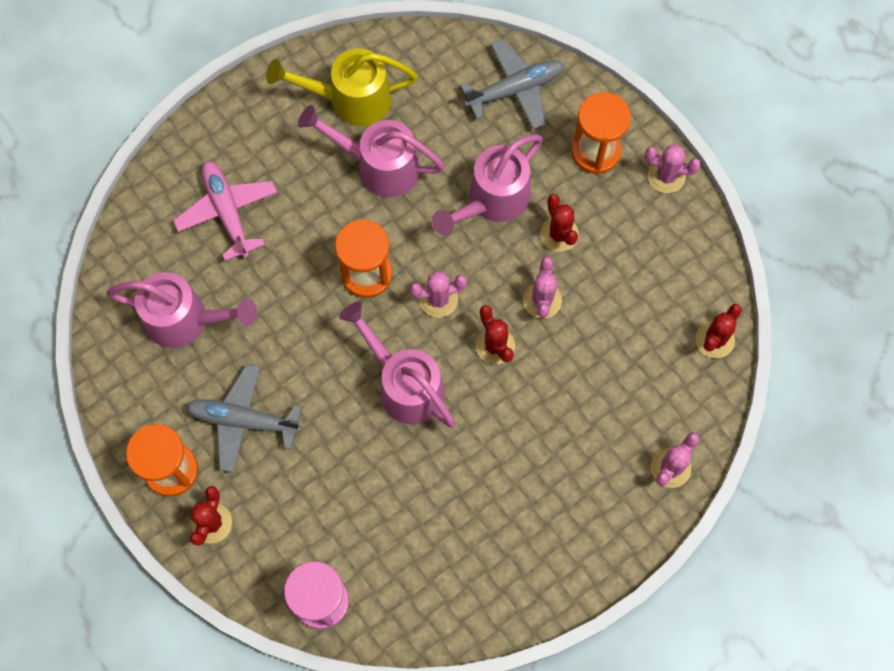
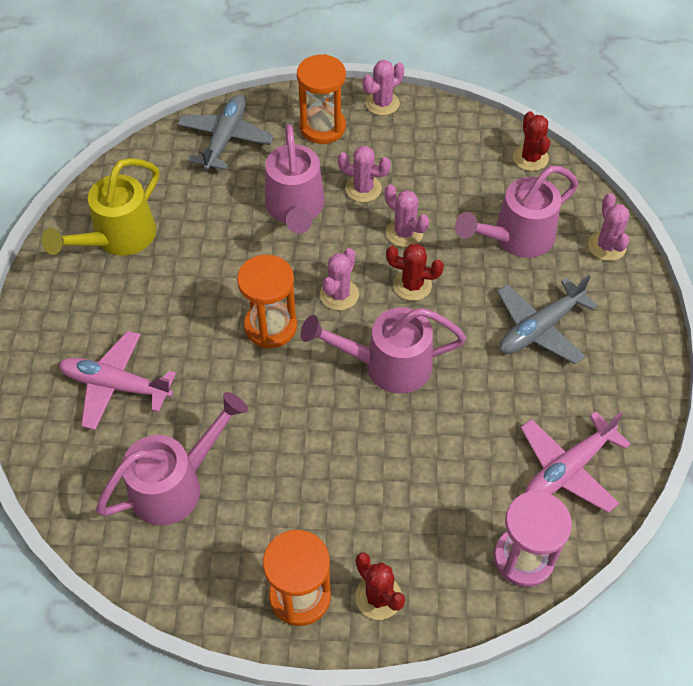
camera: 50 degrees left, 15 degrees down
(243, 420) = (308, 504): grey plane -> grey plane (539, 328)
(379, 166) = (191, 257): pink watering can -> pink watering can (516, 238)
(423, 582) = (568, 469): none -> pink plane
(559, 234) = (363, 188): red cactus -> pink cactus

